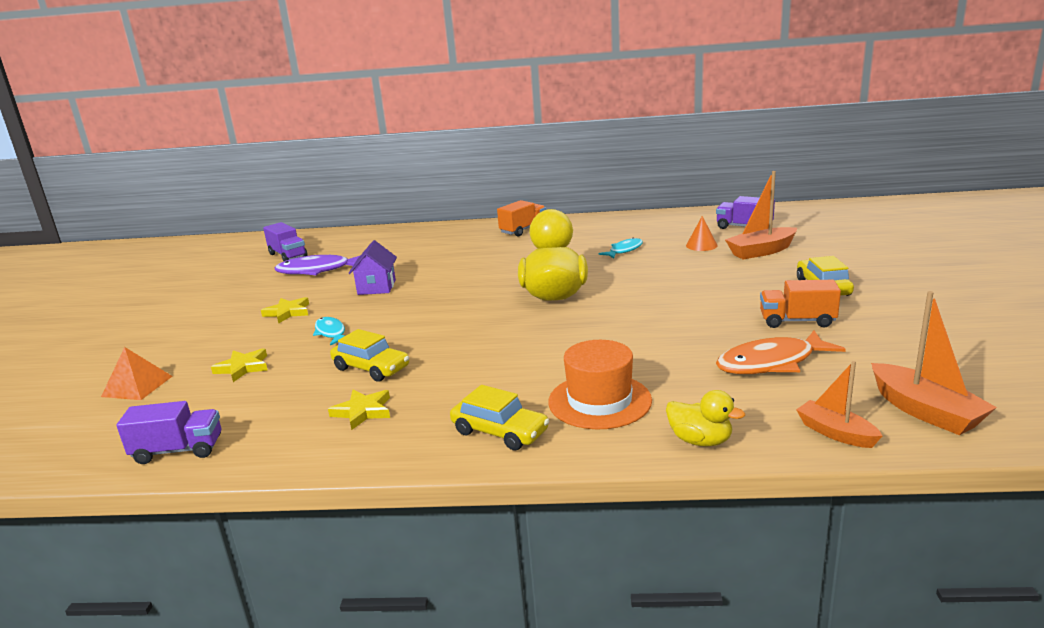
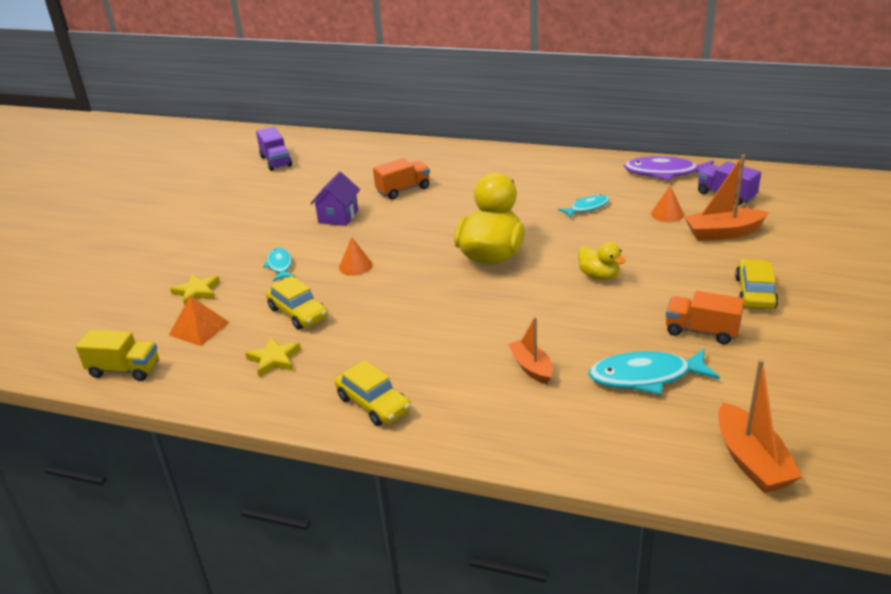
camera: 15 degrees right, 10 degrees up
(137, 386) = (111, 296): orange pyramid -> orange pyramid (199, 328)
(178, 450) = (124, 370): purple truck -> yellow truck
(288, 312) = (252, 234): yellow star -> none
(318, 270) = (295, 186): purple fish -> purple fish (665, 173)
(416, 322) = (355, 266): none -> orange cone
(523, 230) = (503, 162): orange truck -> orange truck (403, 190)
(599, 401) = (470, 389): orange hat -> none
(700, 441) = (533, 449): yellow duck -> yellow duck (599, 276)
(771, 363) = (646, 377): orange fish -> turquoise fish
(835, 433) = (654, 466): orange boat -> orange boat (531, 367)

